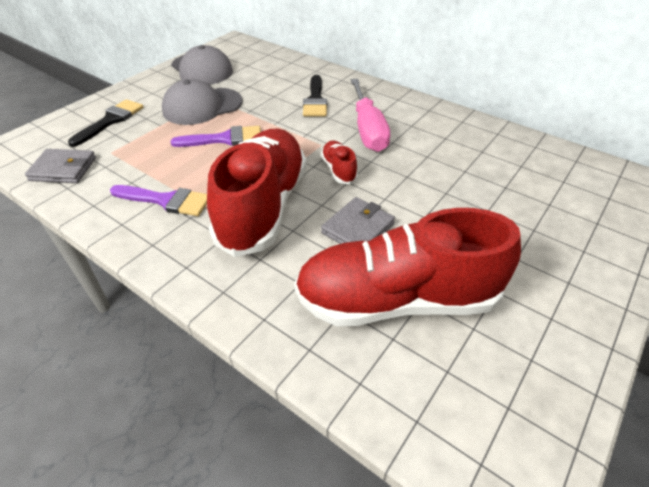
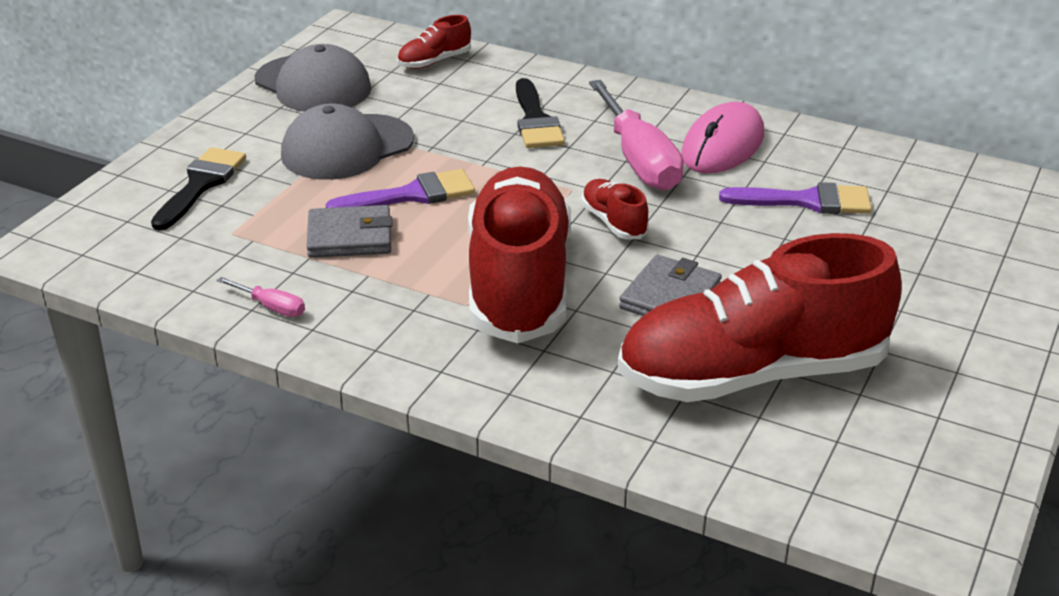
camera: 10 degrees left, 10 degrees down
(63, 169) = (168, 265): grey wallet -> grey wallet (350, 237)
(105, 205) = (271, 307): none -> pink screwdriver
(166, 200) = (365, 291): purple brush -> purple brush (807, 201)
(273, 62) = (434, 62): none -> red shoe
(422, 125) = (723, 145): none -> pink mouse

